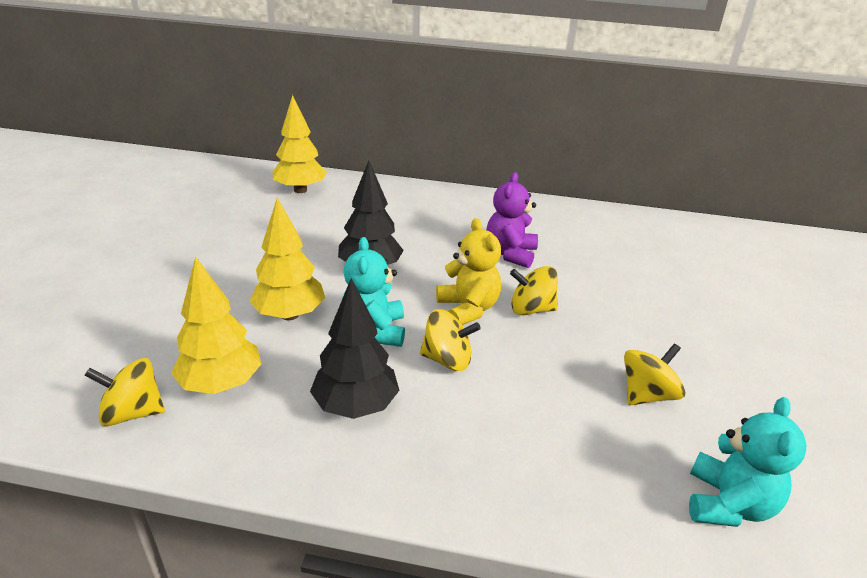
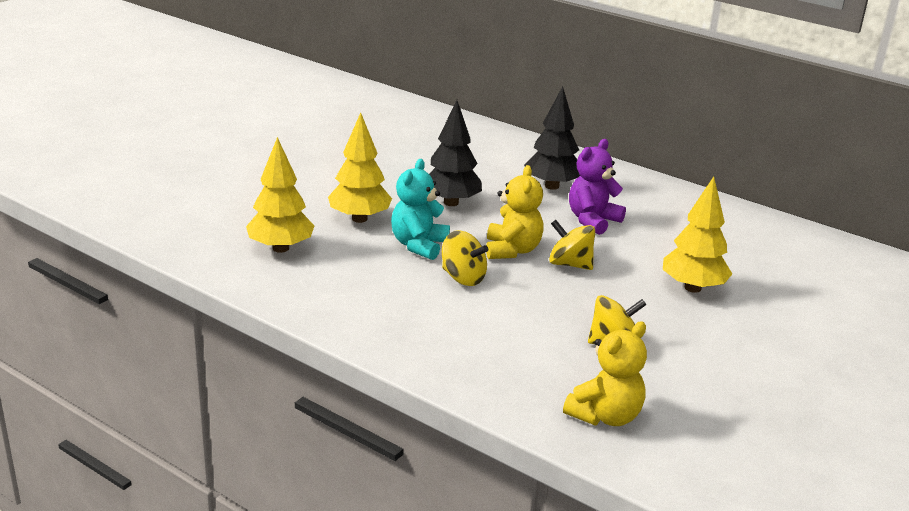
camera: 25 degrees right, 5 degrees down
(133, 413) = (213, 248): yellow spinning top -> none
(300, 190) = (436, 128): yellow tree -> yellow tree (692, 288)
(356, 406) = (368, 286): black tree -> black tree (552, 186)
(727, 504) = (605, 416): turquoise teddy bear -> yellow teddy bear

